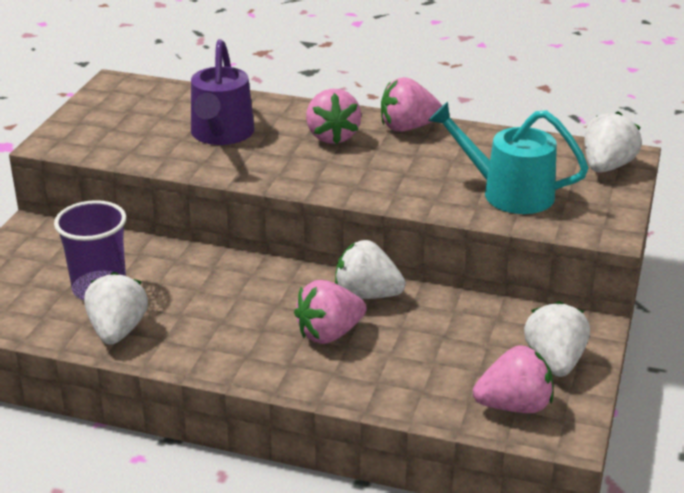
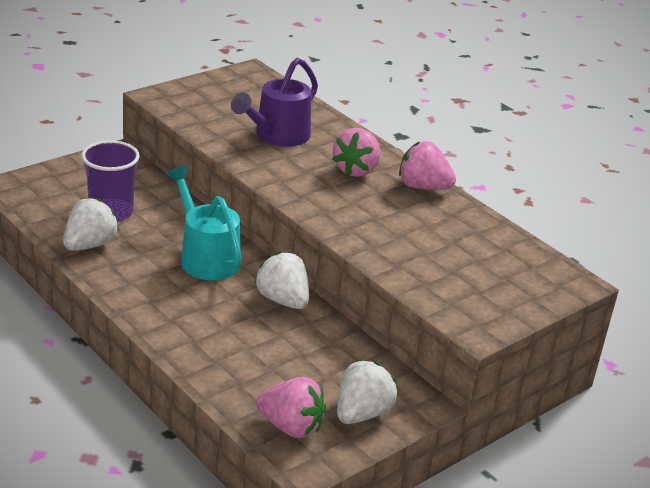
camera: 30 degrees right, 0 degrees up
(329, 334) = (223, 313): pink strawberry -> none
(507, 193) = (435, 266): turquoise watering can -> turquoise watering can (205, 257)
(606, 167) = (546, 283): white strawberry -> none

